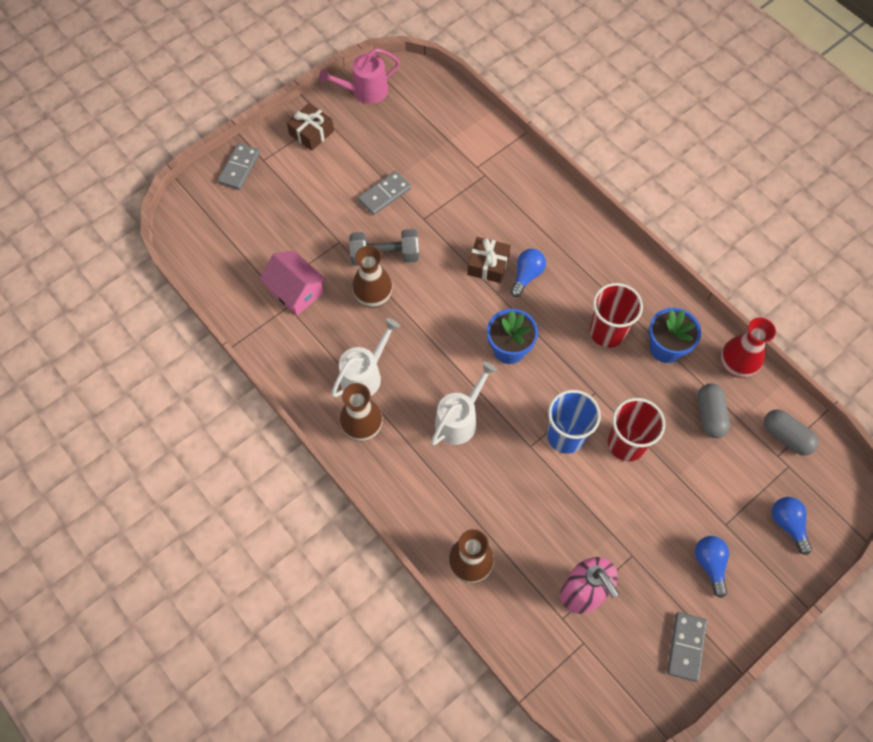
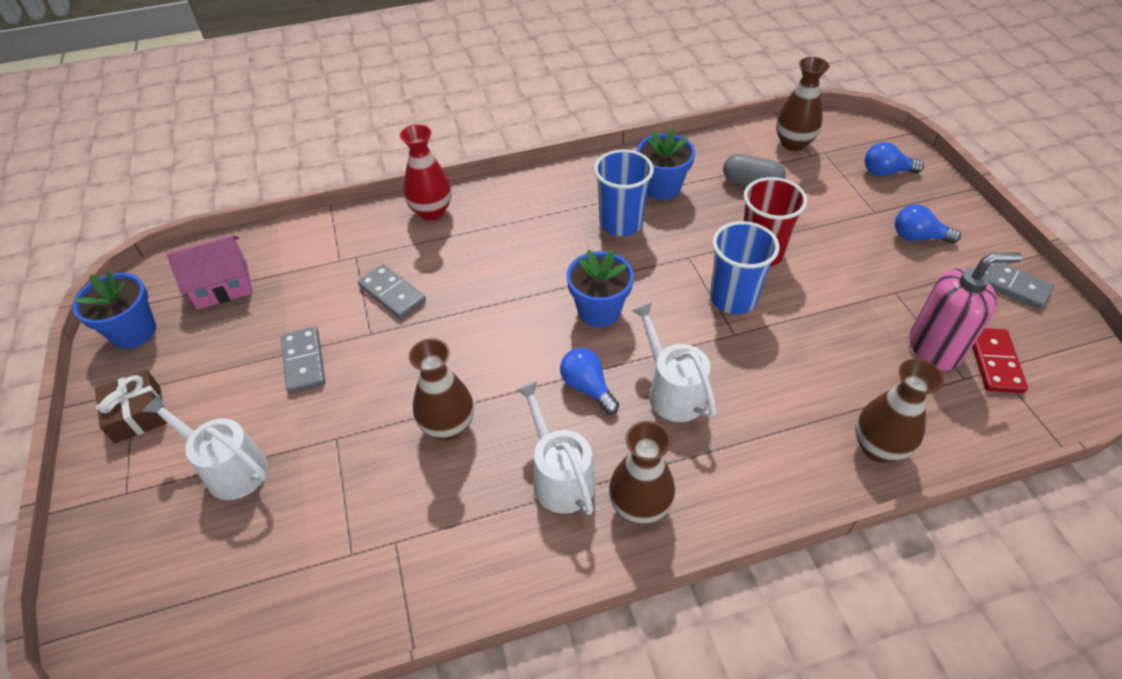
camera: 65 degrees left, 15 degrees down
(239, 168) = (110, 532): grey domino -> grey domino (392, 294)
(296, 291) = (376, 522): pink house -> pink house (222, 286)
(297, 199) = (229, 468): none -> white watering can
(365, 91) = (134, 332): pink watering can -> blue flower pot
(385, 255) = (394, 392): grey dumbbell -> none
(488, 265) = (476, 293): brown gift -> none
(526, 276) = (513, 264): blue light bulb -> blue light bulb (587, 387)
(589, 640) = (994, 362): none -> red domino
(607, 332) = (621, 223): red cup -> blue cup
(735, 366) = (705, 149): red vase -> red vase (431, 212)
(786, 437) = (793, 143): grey capsule -> brown vase

